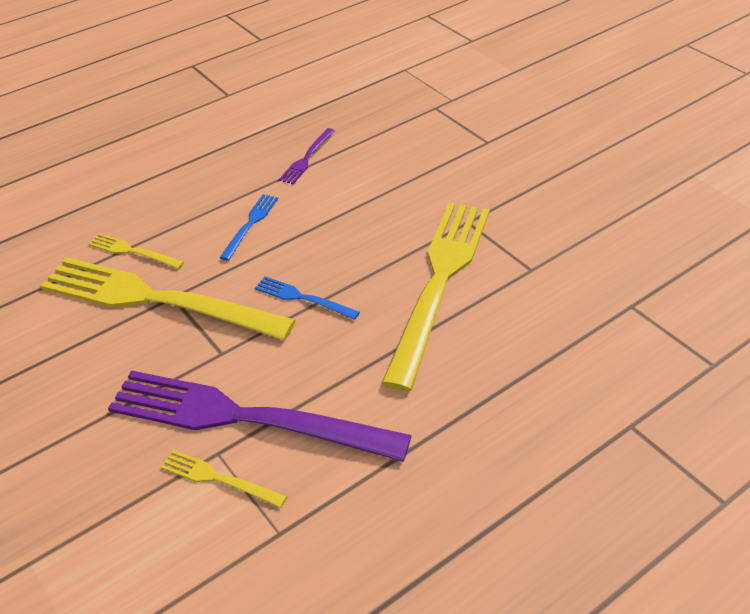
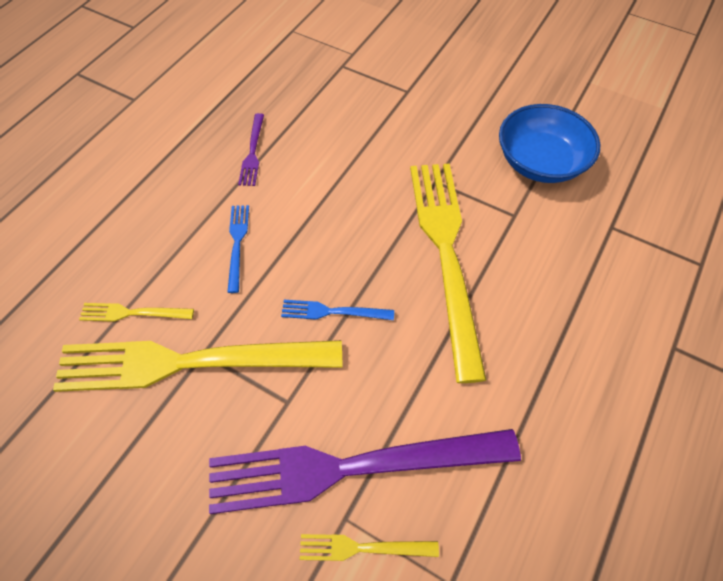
camera: 25 degrees left, 15 degrees up
(589, 232) = (540, 162): none -> blue bowl

